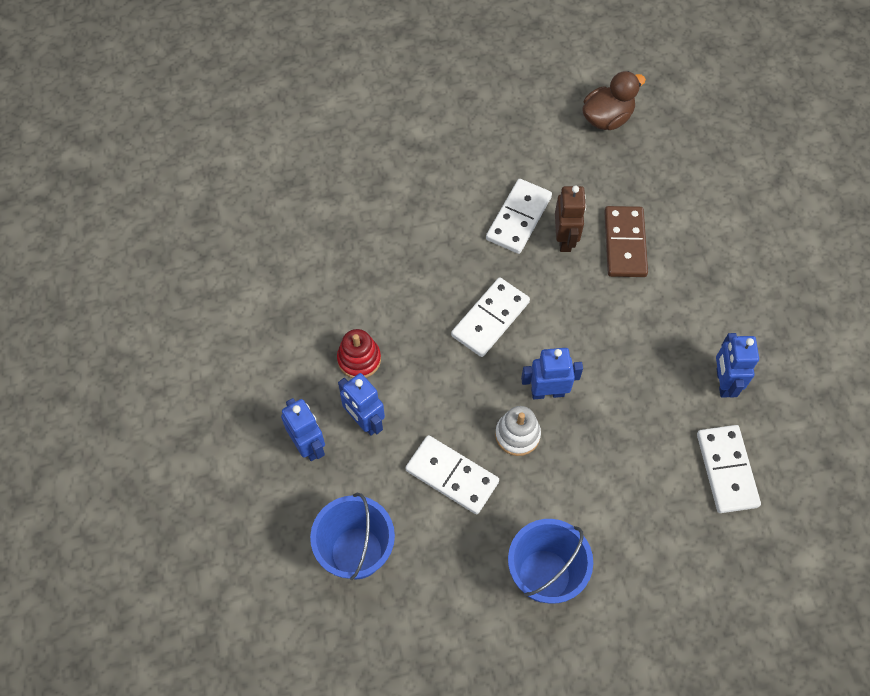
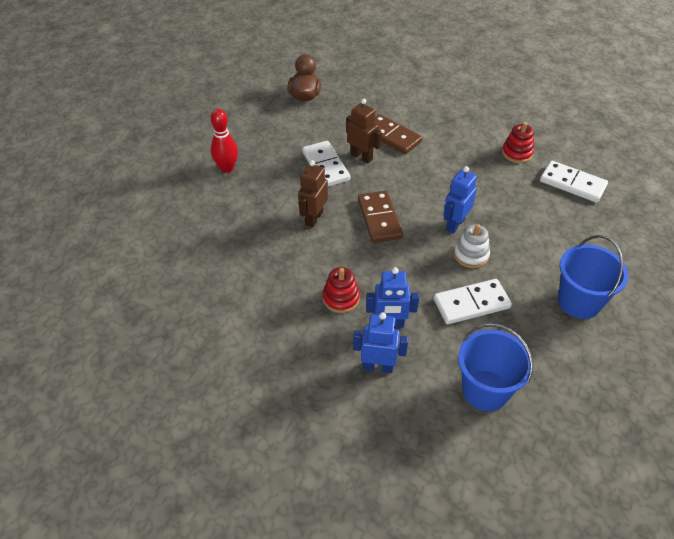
camera: 50 degrees left, 15 degrees down
(432, 139) = (227, 168): none -> red bowling pin
(437, 262) = (313, 218): none -> brown robot
(490, 319) = (379, 219): white domino -> brown domino
(723, 382) = (517, 153): blue robot -> red stacking toy

